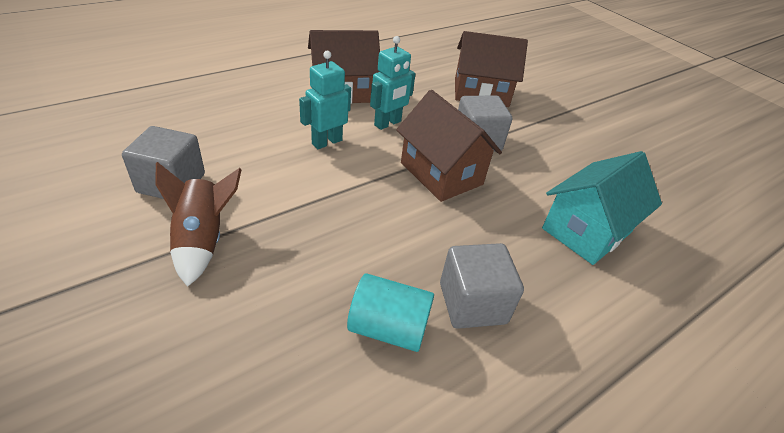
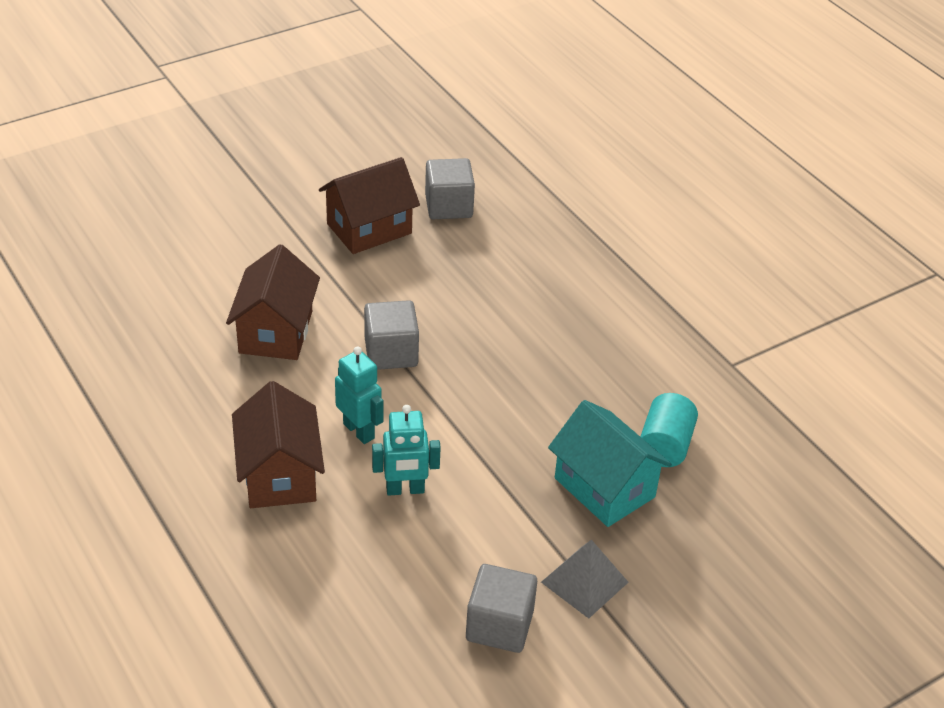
camera: 85 degrees left, 0 degrees up
(202, 240) = (584, 582): brown rocket -> grey pyramid
(327, 142) = (405, 490): turquoise robot -> turquoise robot turned 60 degrees counterclockwise
(441, 173) = (457, 391): brown house -> brown house (369, 229)
(472, 303) = (632, 391): grey cube -> grey cube (448, 206)
(586, 230) = (533, 298): turquoise house -> turquoise house (604, 487)

